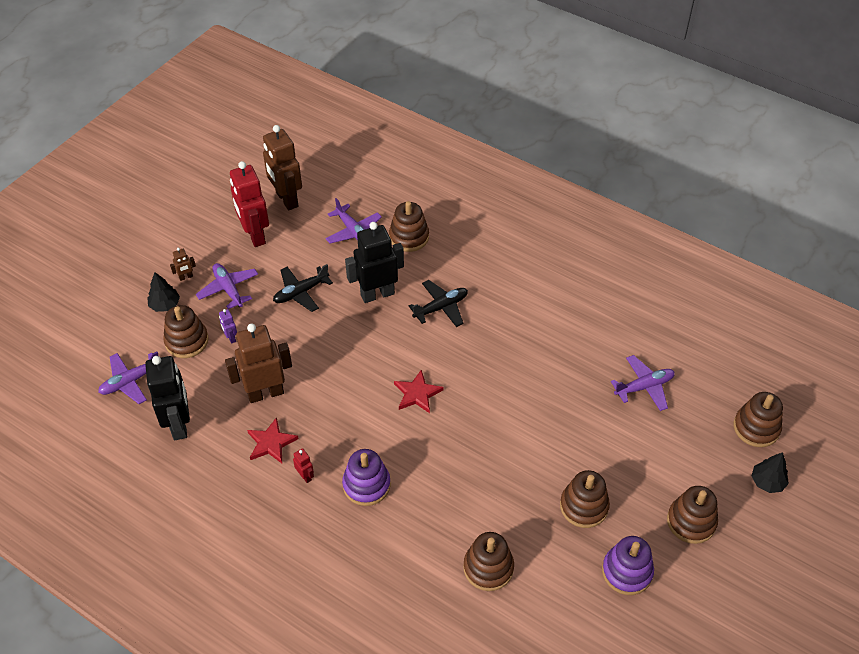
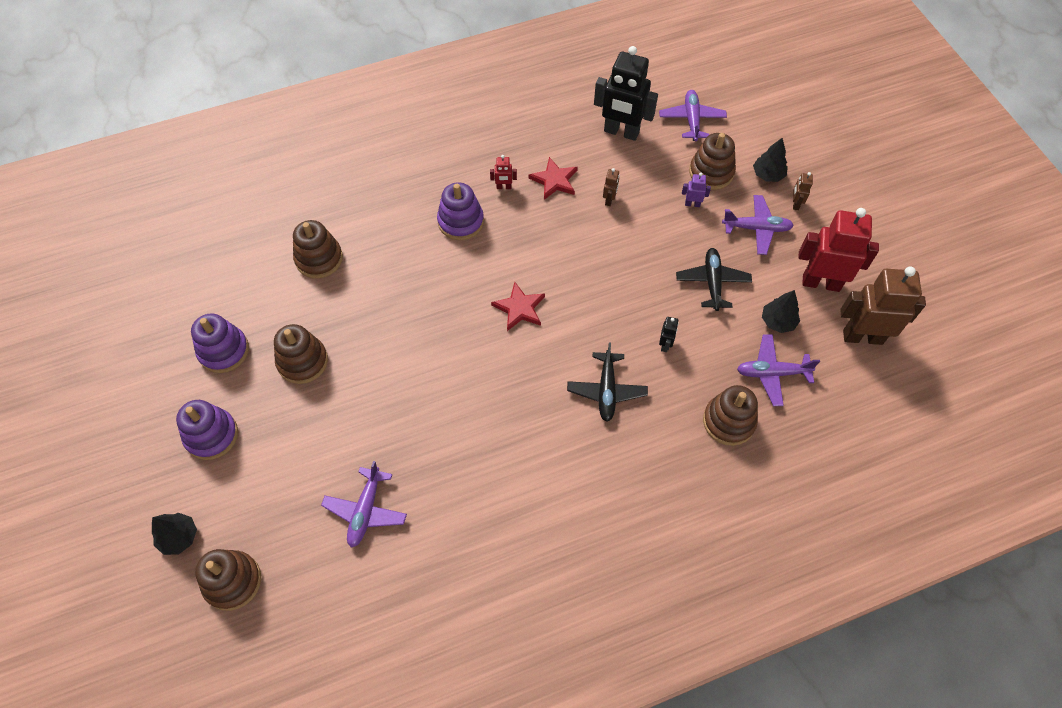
camera: 125 degrees right, 10 degrees up
(265, 393) = (609, 200): brown robot -> brown robot, size x0.42
(308, 244) = (778, 321): none -> black tree
(377, 294) = (665, 345): black robot -> black robot, size x0.42
(691, 522) = (211, 435): brown stacking toy -> purple stacking toy

